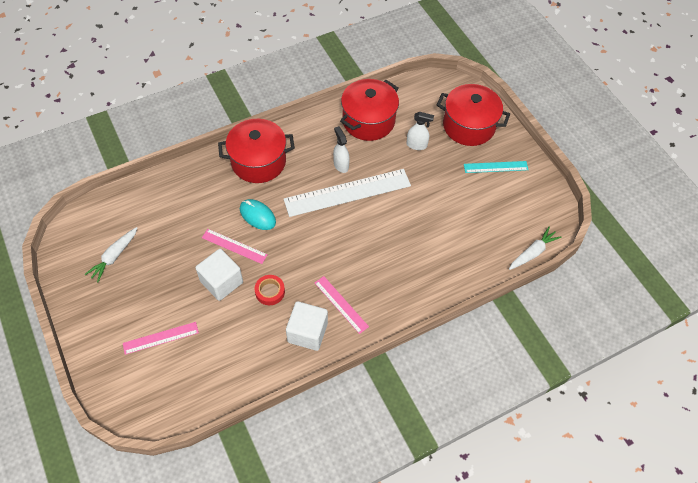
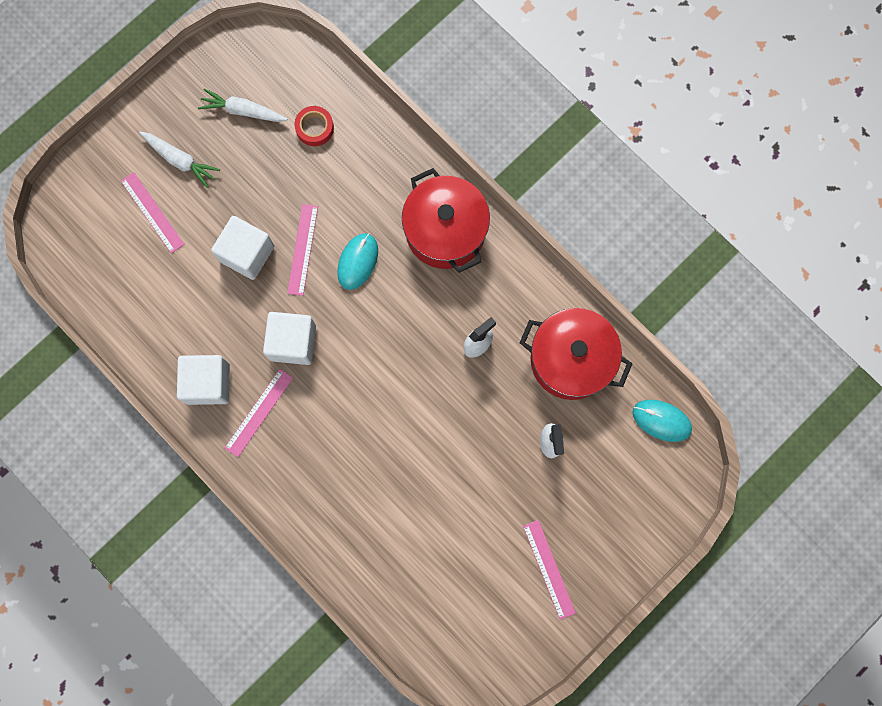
camera: 75 degrees right, 20 degrees up
(270, 291) = (251, 317): red tape -> red tape (314, 128)
(298, 269) = (293, 342): none -> white cube
(347, 192) = (433, 368): white ruler -> none
(421, 89) = (661, 420): none -> turquoise mouse
(468, 126) = (613, 511): red pot -> none
(495, 167) = (548, 569): turquoise ruler -> pink ruler
(532, 252) = (415, 652): white carrot -> white carrot (180, 160)

